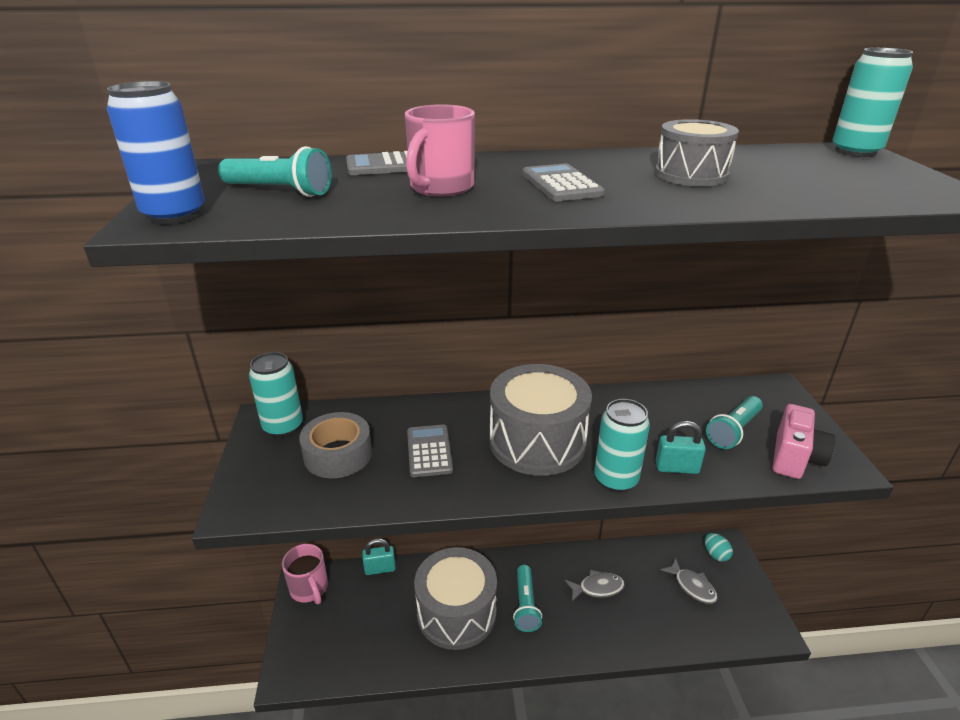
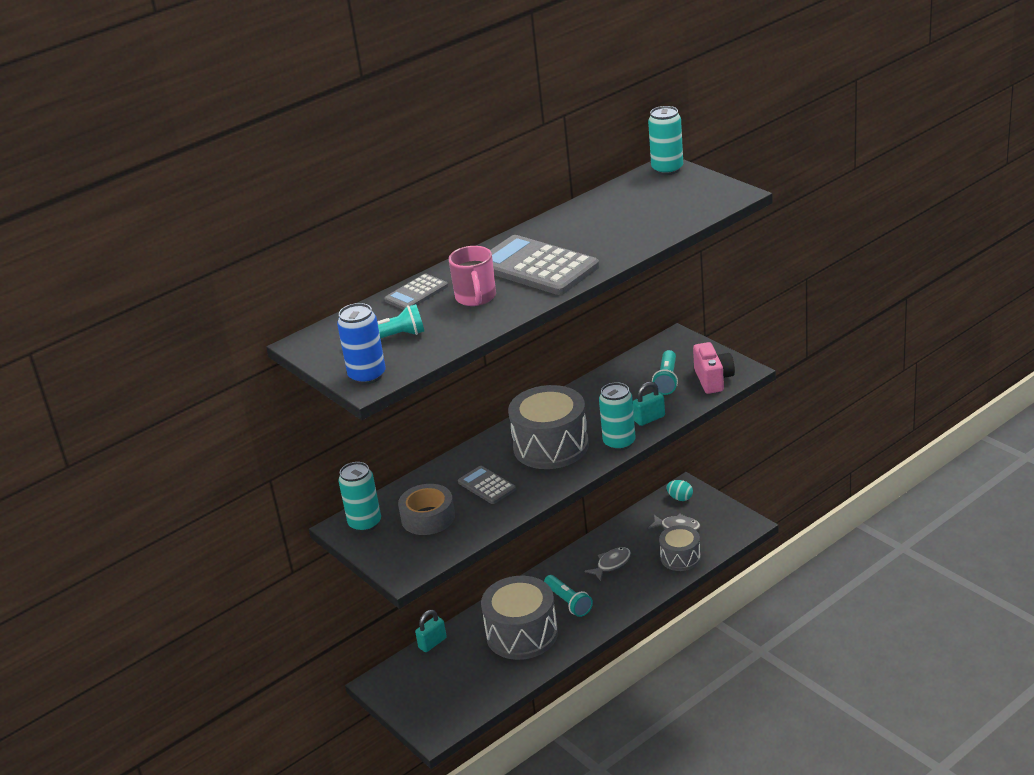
camera: 30 degrees left, 0 degrees up
(309, 589) = (390, 685): pink mug -> none
(561, 184) = (536, 267): grey calculator -> grey calculator, size x1.93
(691, 175) = (596, 230): grey drum -> grey drum (680, 558)

